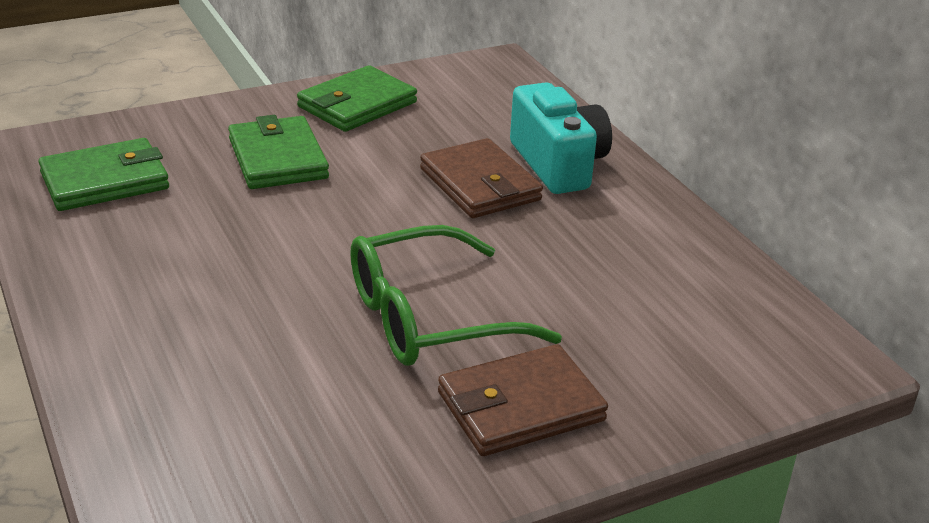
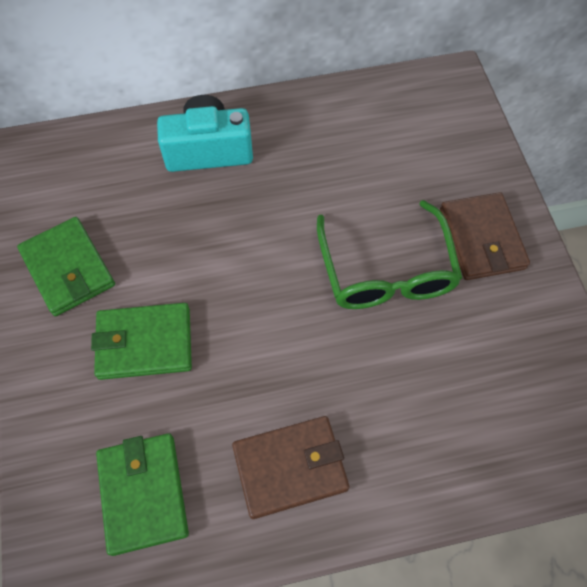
camera: 75 degrees left, 30 degrees up
(480, 184) = (224, 205): brown wallet -> brown wallet (290, 467)

